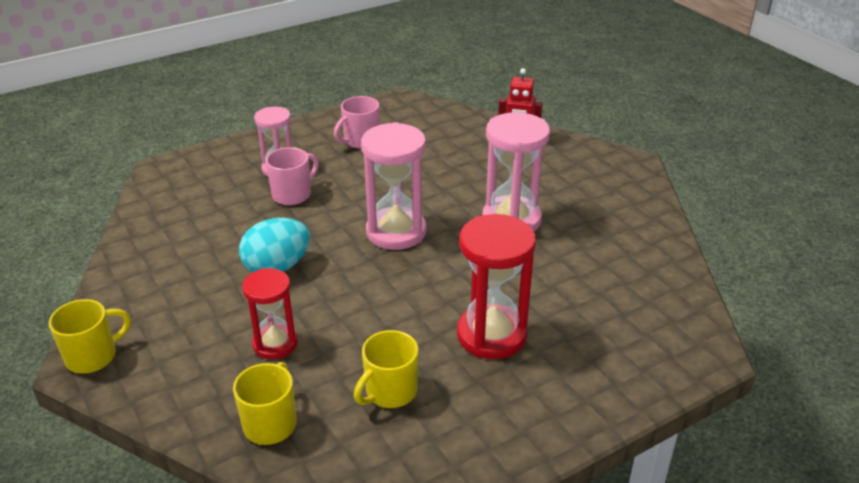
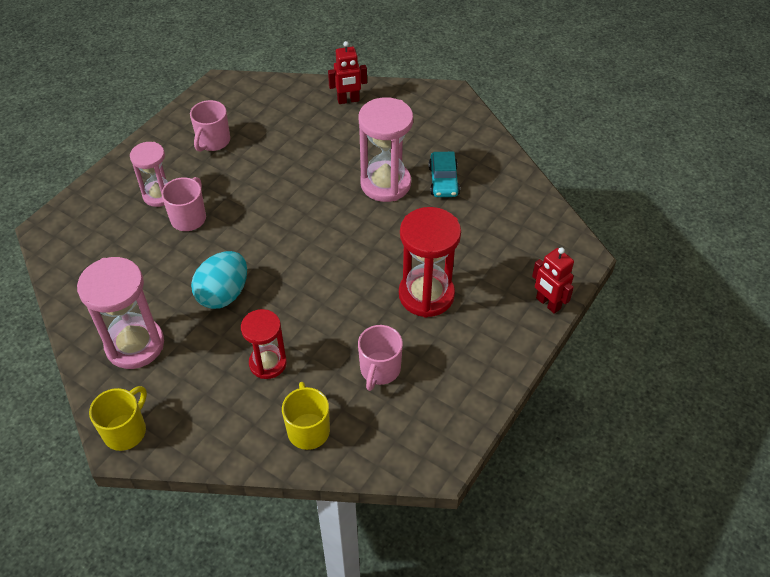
camera: 25 degrees left, 15 degrees up
(390, 391) = (379, 370): yellow mug -> pink mug
(396, 232) = (300, 226): pink hourglass -> pink hourglass (135, 345)
(579, 234) = (443, 180): none -> turquoise car
(636, 391) = (548, 303): none -> red robot

